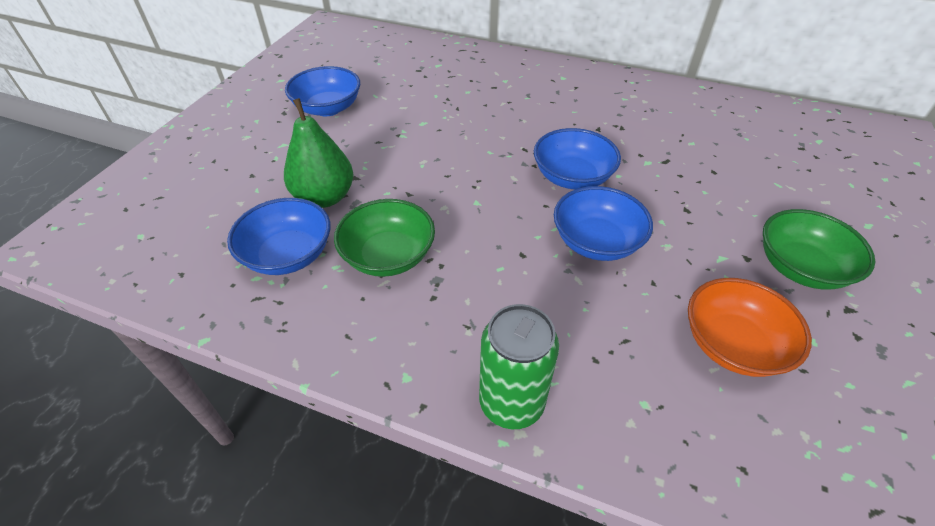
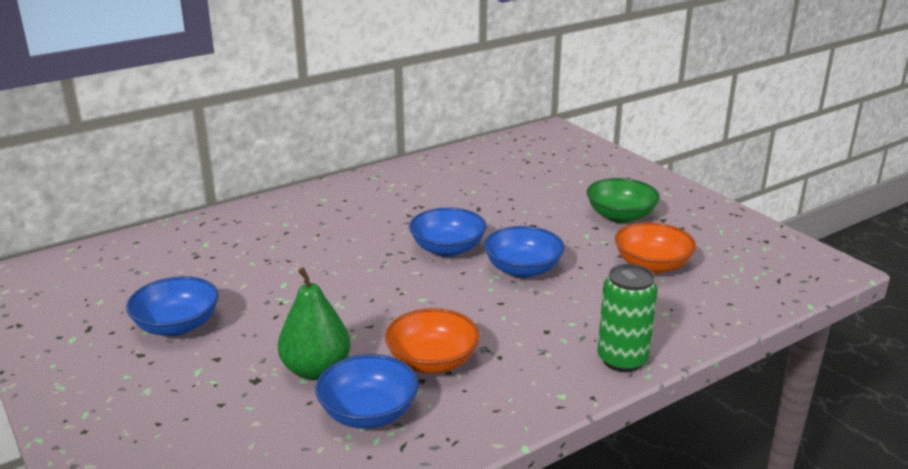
camera: 55 degrees left, 20 degrees down
(388, 256) = (432, 361): green bowl -> orange bowl

